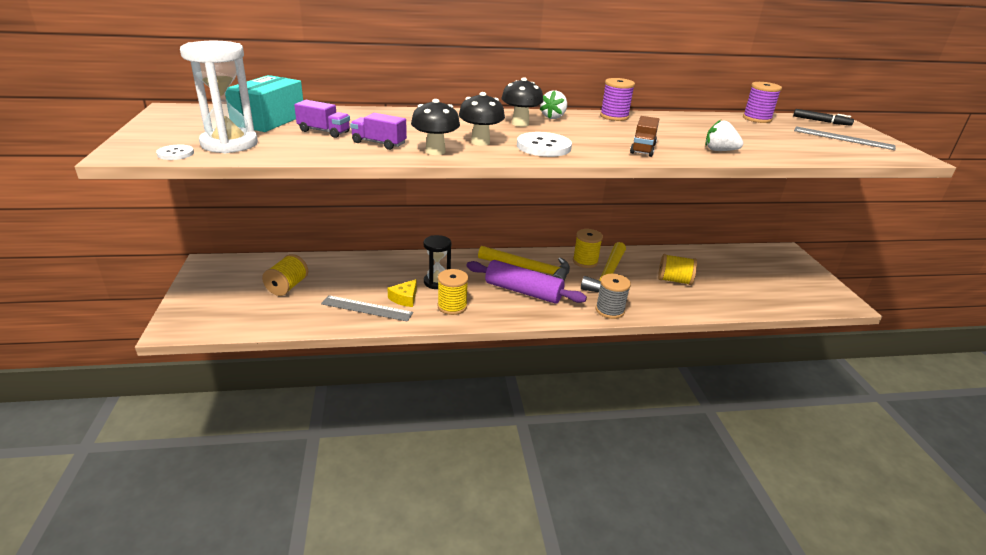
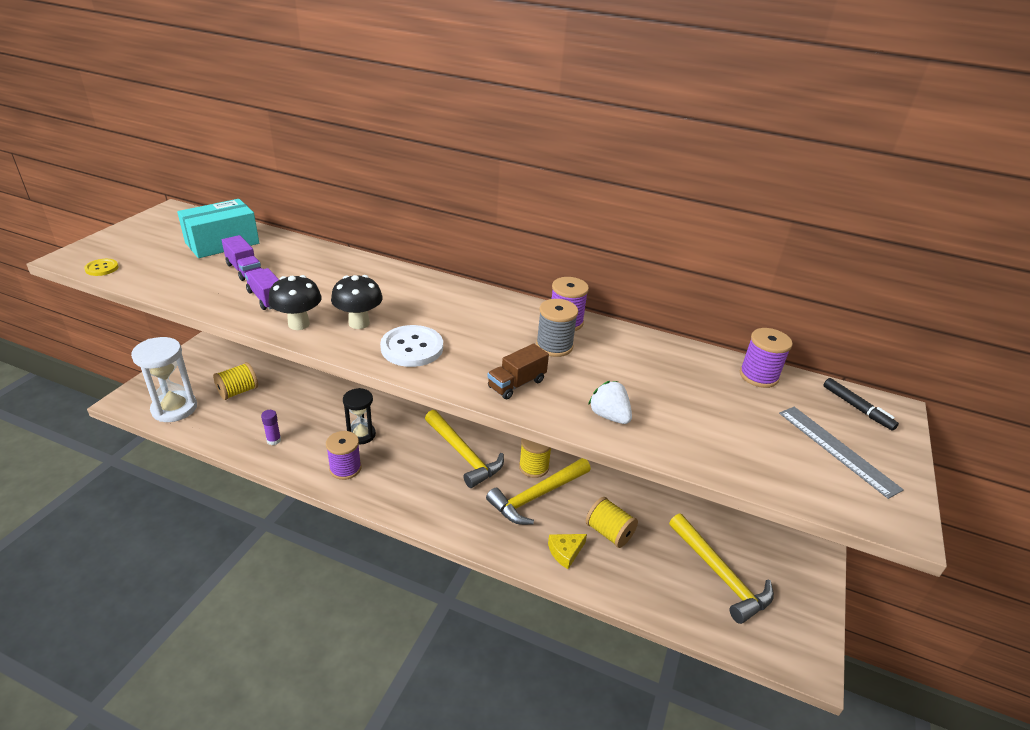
camera: 30 degrees right, 5 degrees up
(175, 153) = (102, 268): white button -> yellow button
(229, 144) = (153, 266): white hourglass -> white hourglass (174, 408)
(366, 308) = (274, 440): grey ruler -> purple glue stick
(405, 298) = (315, 442): yellow cheese -> yellow cheese (565, 552)
(452, 306) = (345, 468): yellow spool -> purple spool
(520, 124) = (440, 306): black mushroom -> none
(523, 291) = (429, 478): purple rolling pin -> none
(553, 117) = (492, 305): white strawberry -> none
(610, 310) = (490, 539): grey spool -> grey spool (554, 346)
(757, 279) = (720, 575): none -> yellow hammer

